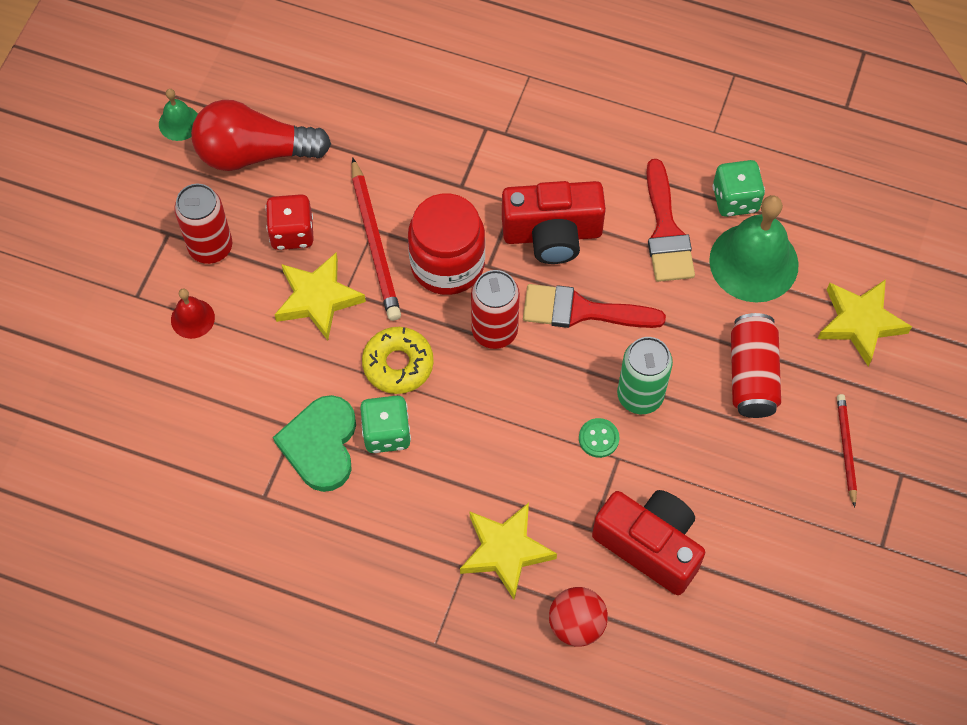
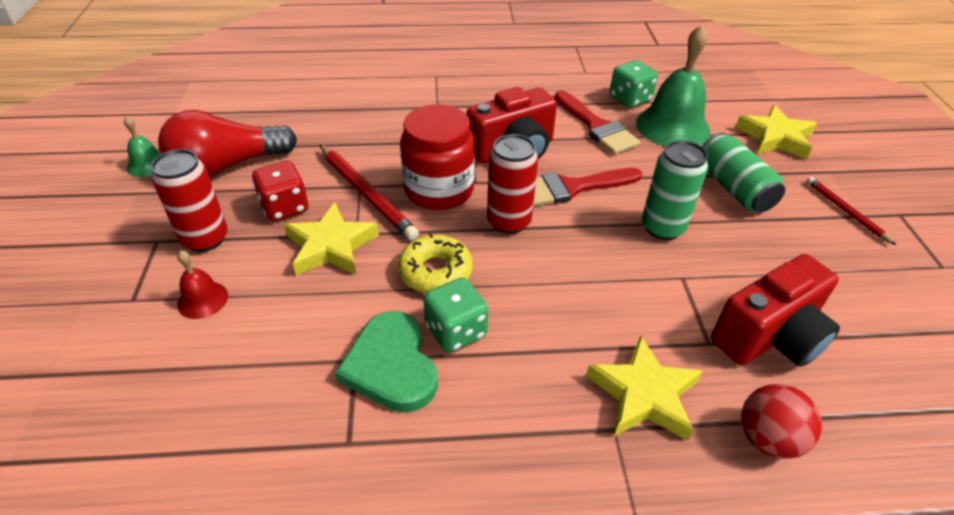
camera: 25 degrees left, 20 degrees down
(598, 438) = (654, 268): green button -> none
(650, 546) = (769, 336): red camera -> red camera turned 135 degrees clockwise
(752, 375) = (733, 188): red can -> green can

